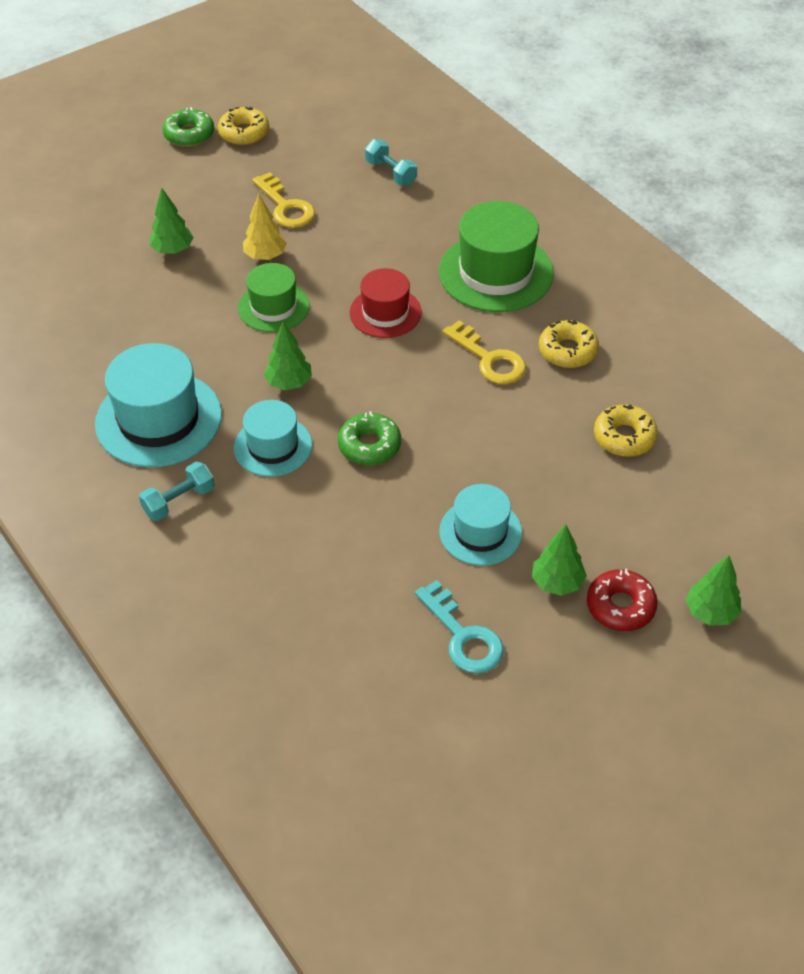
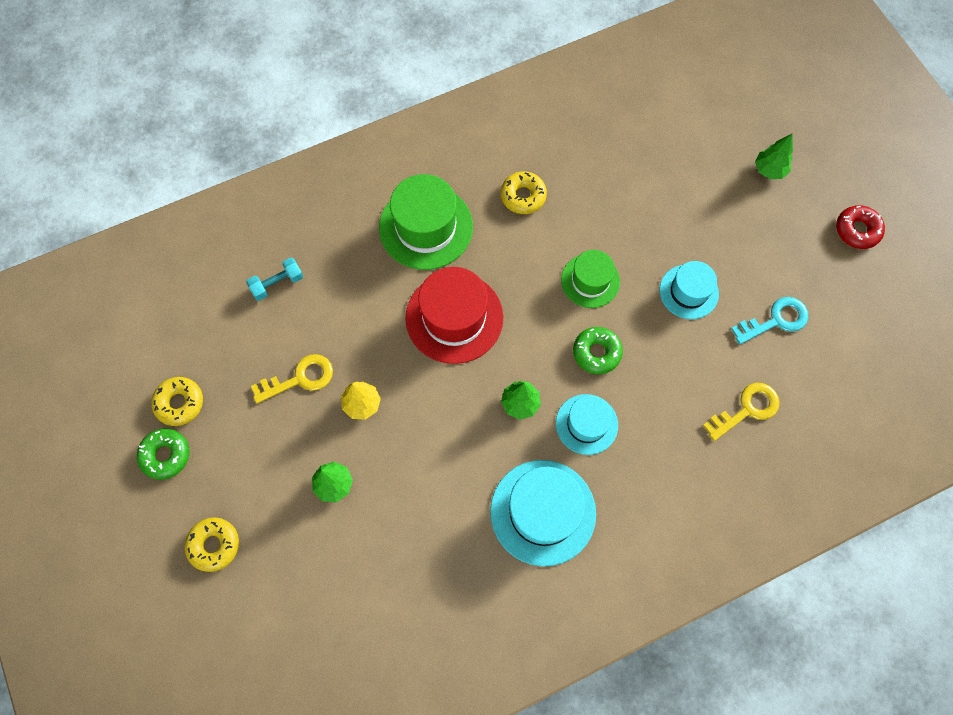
camera: 80 degrees left, 20 degrees up
(179, 501) = (632, 502): turquoise dumbbell -> none
(273, 307) = (428, 405): green hat -> green hat (590, 281)
(385, 312) = (454, 317): red hat -> red hat, size x1.63
(489, 359) = (522, 251): yellow key -> yellow key (747, 409)
(557, 582) = (737, 253): green tree -> none
(620, 606) = (760, 220): red donut -> red donut (857, 230)
(624, 437) = (614, 180): yellow donut -> yellow donut (214, 545)

